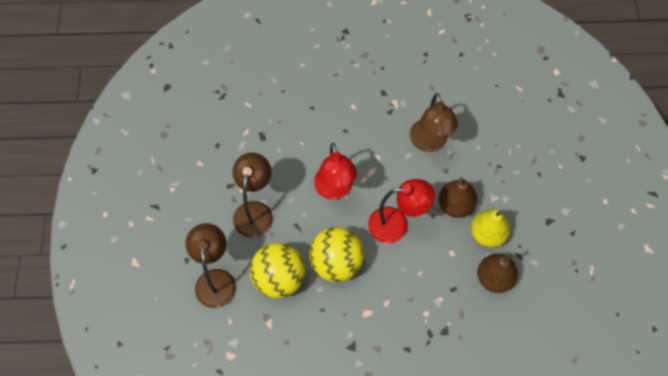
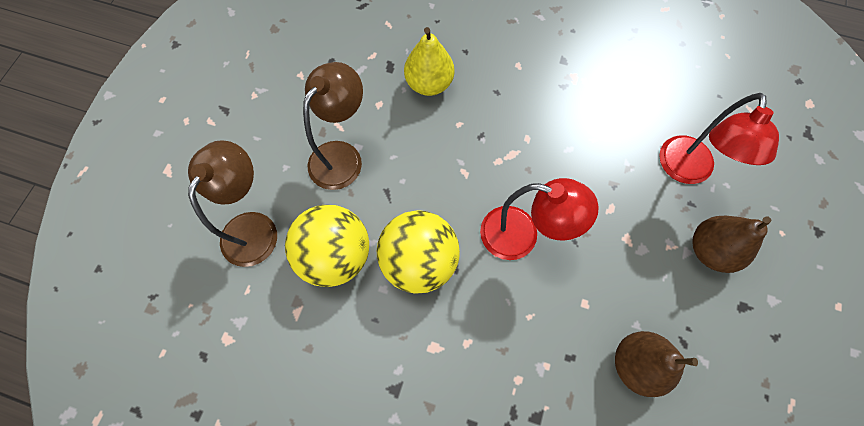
camera: 20 degrees right, 5 degrees up
(334, 190) = (454, 163): red lamp -> red lamp (685, 171)
(429, 143) = (603, 142): brown lamp -> none
(455, 205) = (612, 237): brown pear -> brown pear (710, 250)
(487, 234) = (645, 295): yellow pear -> yellow pear (429, 84)

